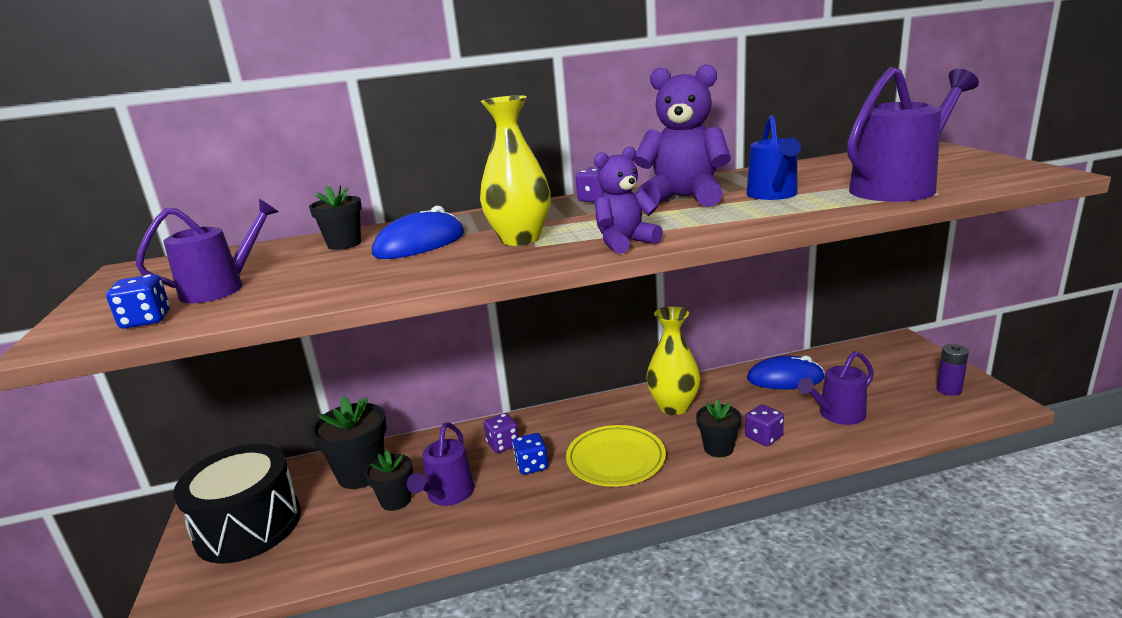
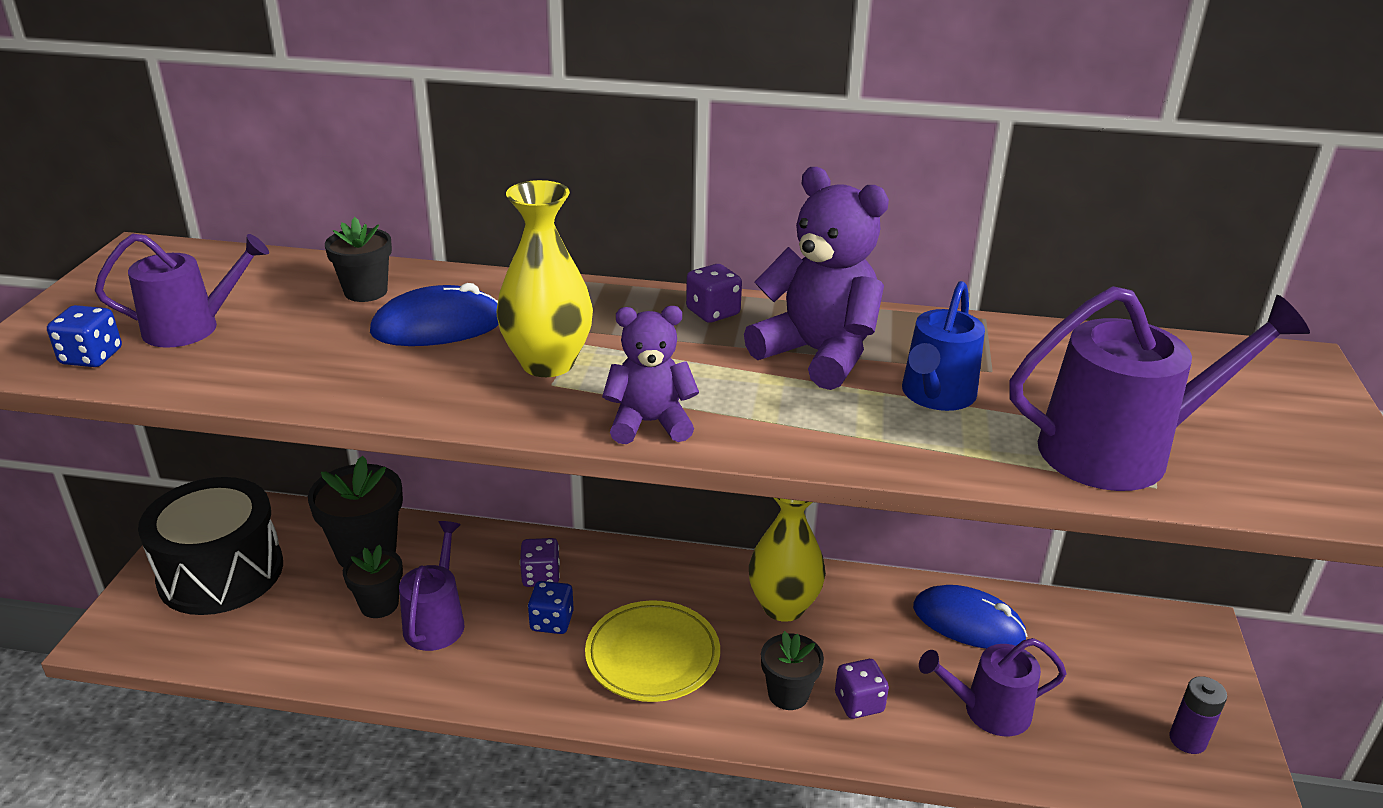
camera: 20 degrees right, 10 degrees up
(448, 494) = (436, 621): purple watering can -> purple watering can turned 150 degrees clockwise

